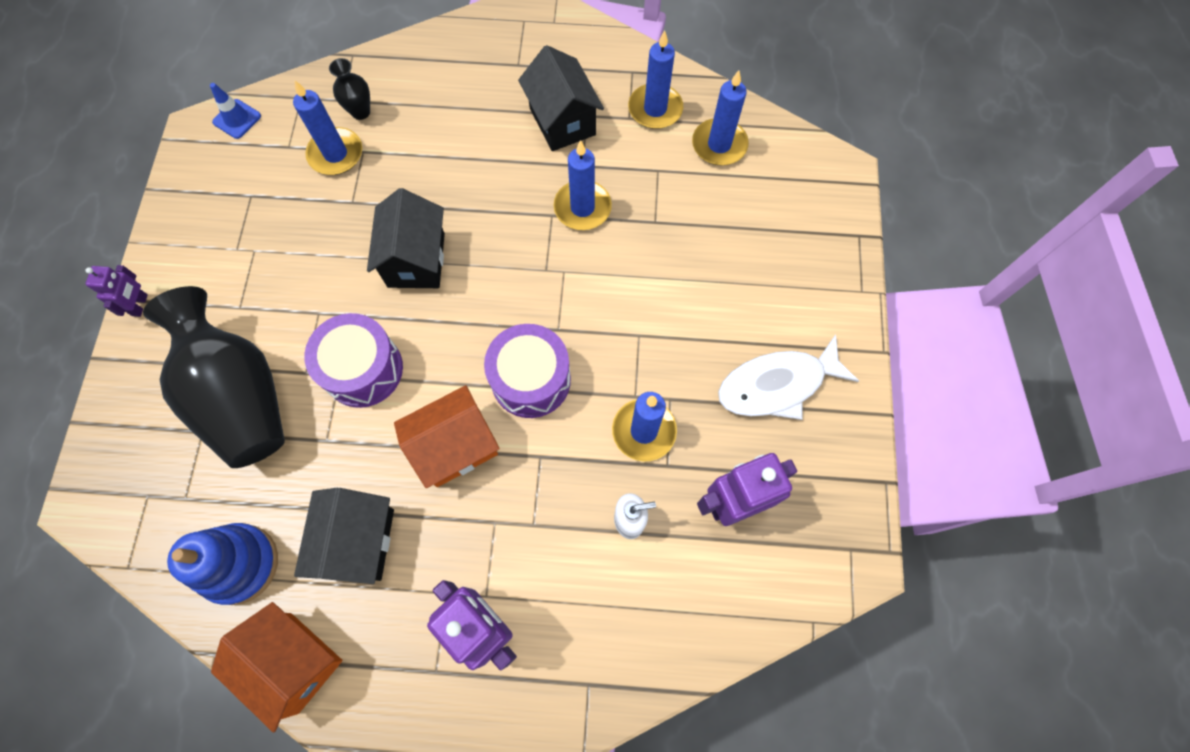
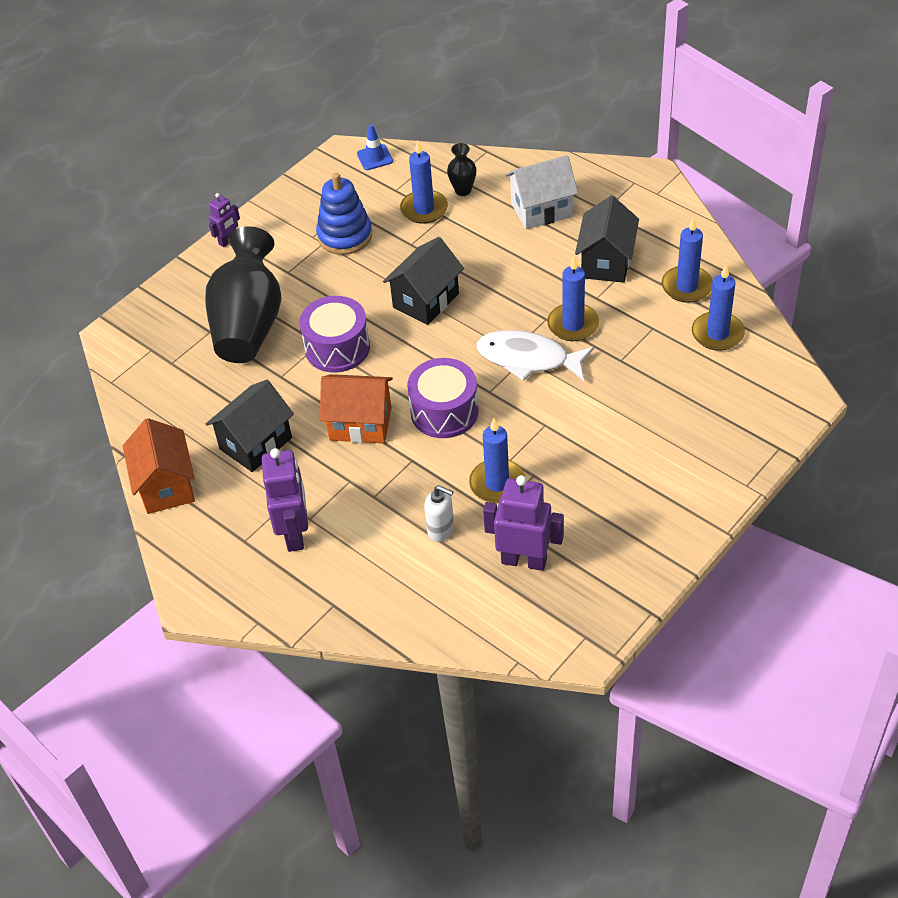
camera: 40 degrees right, 20 degrees down
(239, 564) = (175, 416): blue stacking toy -> blue stacking toy (345, 236)
(457, 95) = (541, 210): none -> white house
(777, 385) = (622, 508): white fish -> white fish (528, 359)

